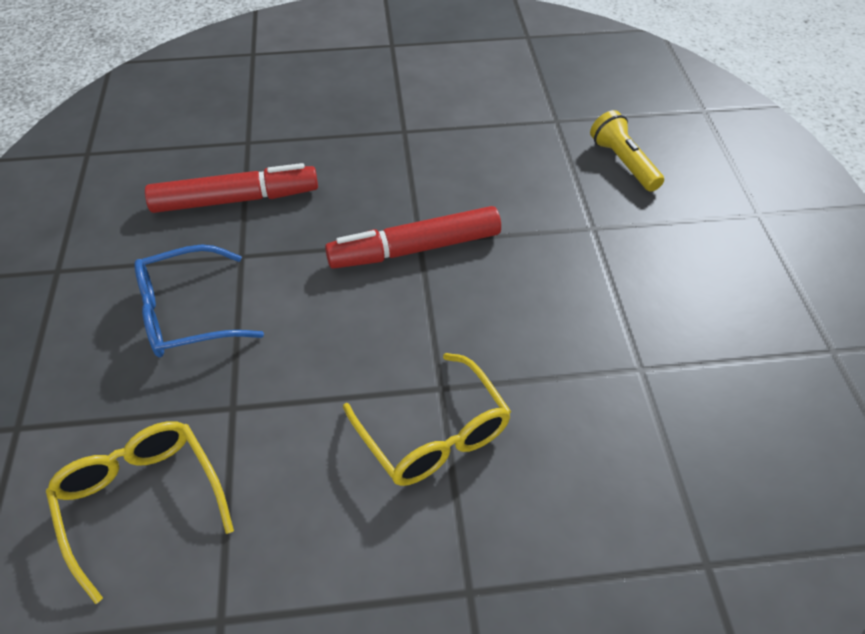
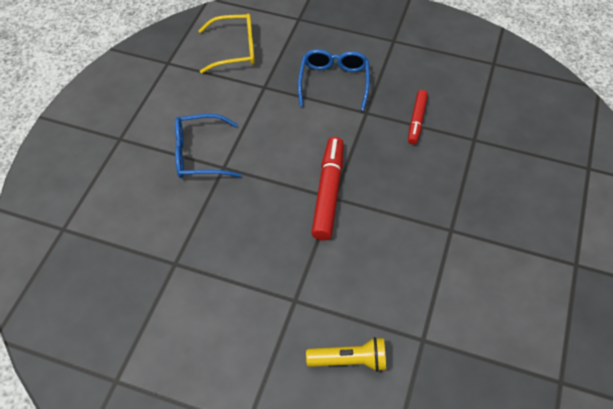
camera: 115 degrees right, 5 degrees up
(235, 199) = (417, 120): red marker -> red marker, size x0.61
(433, 433) = (200, 154): yellow glasses -> blue glasses

